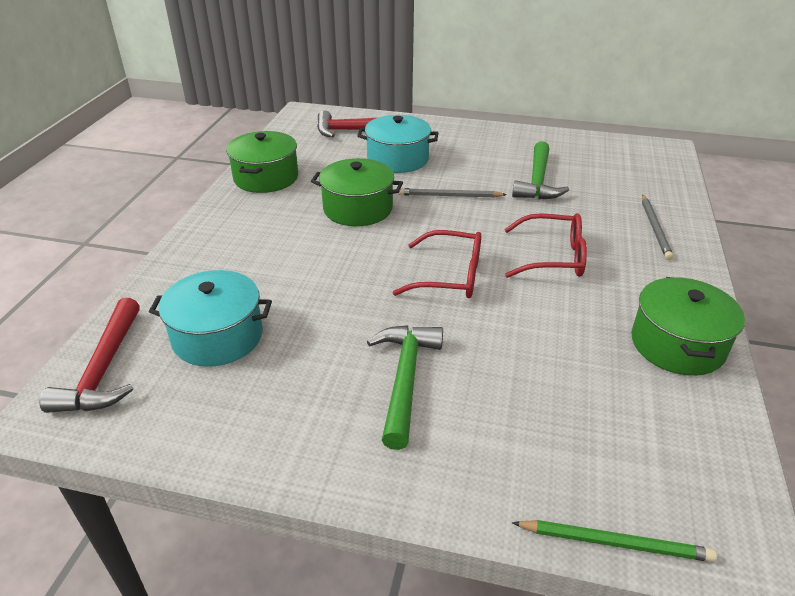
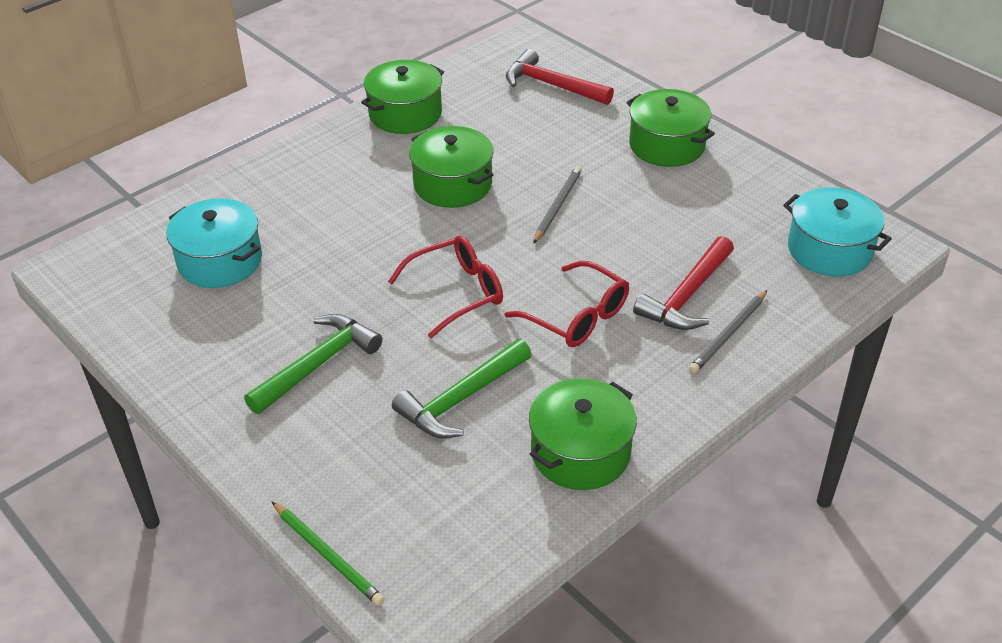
camera: 35 degrees right, 5 degrees up
(104, 369) = (123, 252): red hammer -> red hammer (687, 296)
(397, 159) = (556, 140): turquoise pot -> turquoise pot (829, 250)
(449, 196) = (557, 206): grey pencil -> grey pencil turned 75 degrees clockwise
(450, 276) = (457, 292): red glasses -> red glasses turned 75 degrees counterclockwise
(473, 140) = (667, 145): none -> green pot
(537, 181) = (674, 226): green hammer -> green hammer (461, 399)

